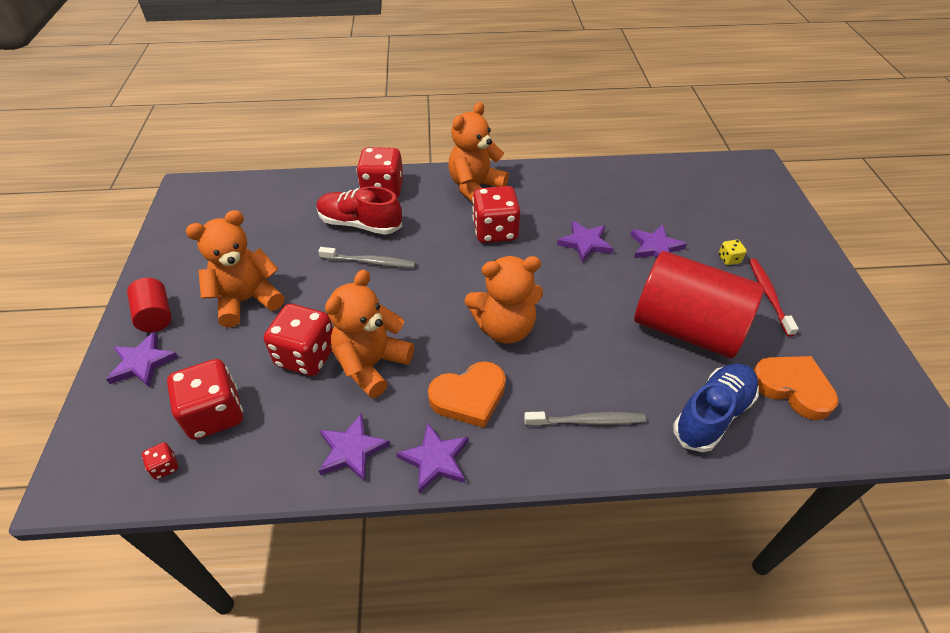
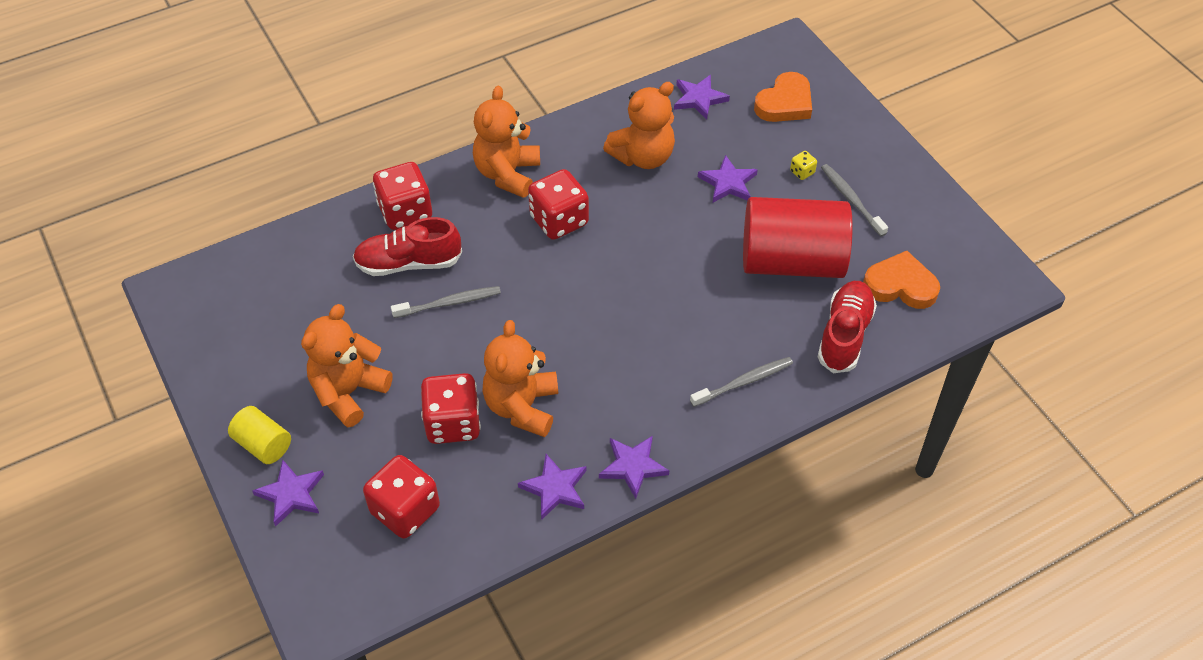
camera: 25 degrees left, 5 degrees up
(156, 316) = (263, 444): red cylinder -> yellow cylinder
(165, 467) = (395, 571): red dice -> none
(469, 397) = (631, 401): orange heart -> orange heart (785, 103)
(505, 328) = (626, 323): orange teddy bear -> orange teddy bear (643, 157)
(585, 243) = (657, 202): purple star -> purple star (699, 99)
(712, 414) = (844, 335): blue shoe -> red shoe
(768, 295) = (851, 199): red toothbrush -> grey toothbrush

